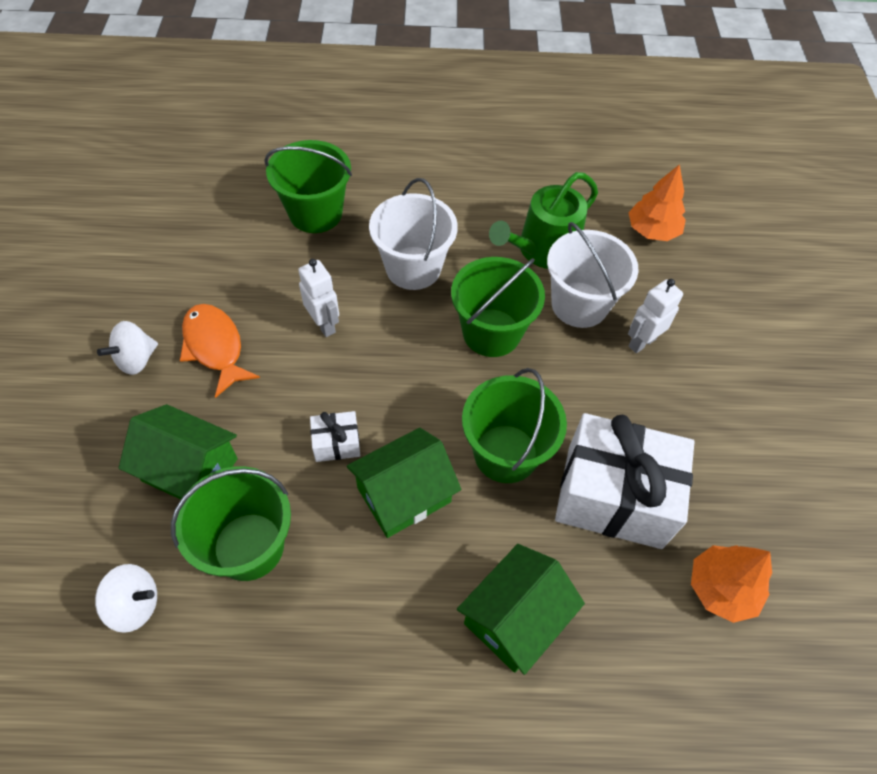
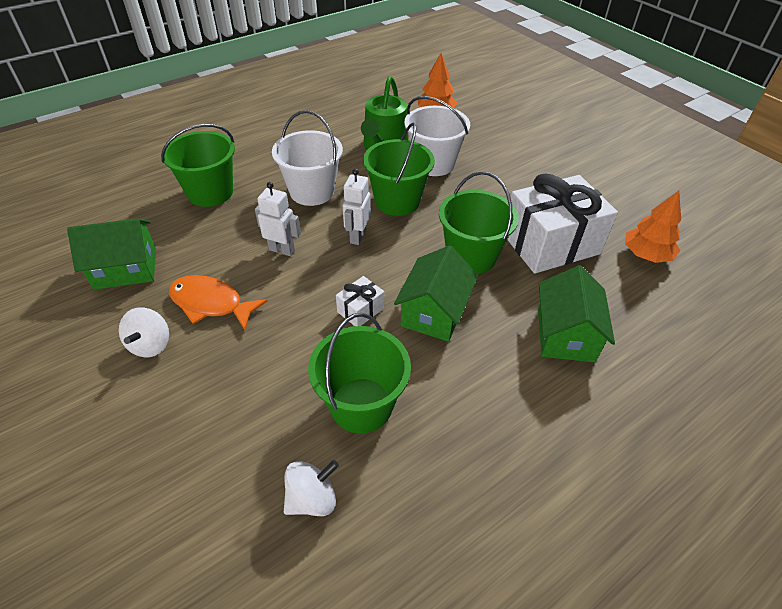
camera: 35 degrees left, 10 degrees down
(190, 470) = (268, 387): green house -> green house (126, 269)
(641, 342) = (486, 165): white robot -> white robot (357, 236)

